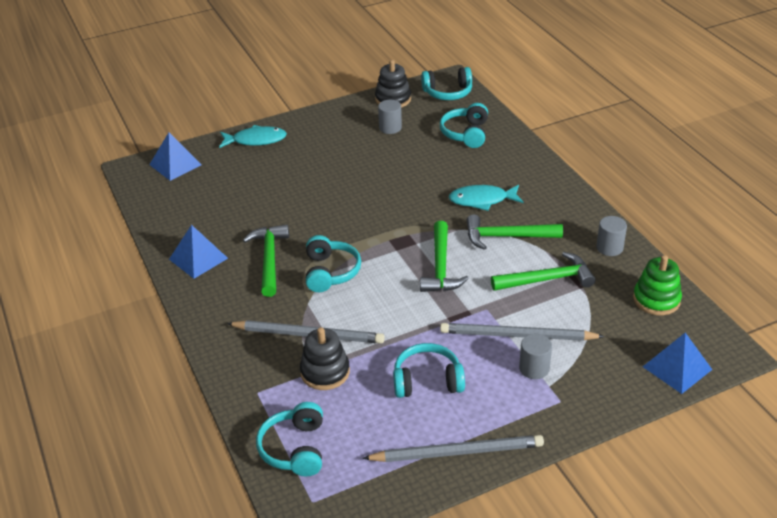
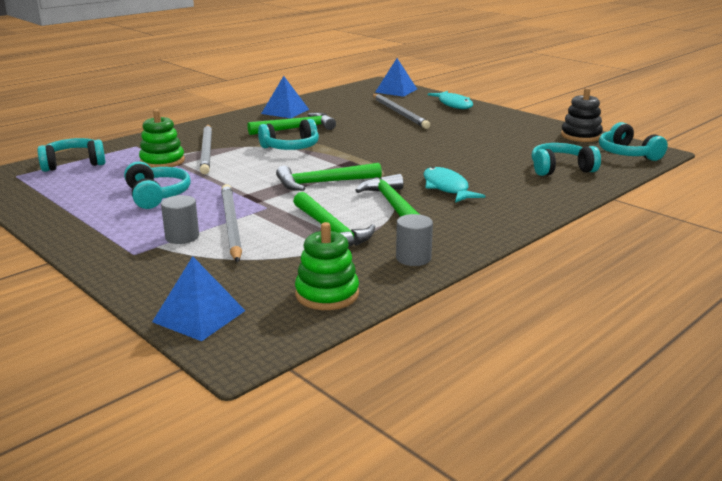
camera: 70 degrees right, 15 degrees down
(325, 372) = (162, 161): black stacking toy -> green stacking toy
(390, 128) = (530, 140): grey cylinder -> none
(457, 452) = (63, 216): grey pencil -> grey pencil (399, 113)

